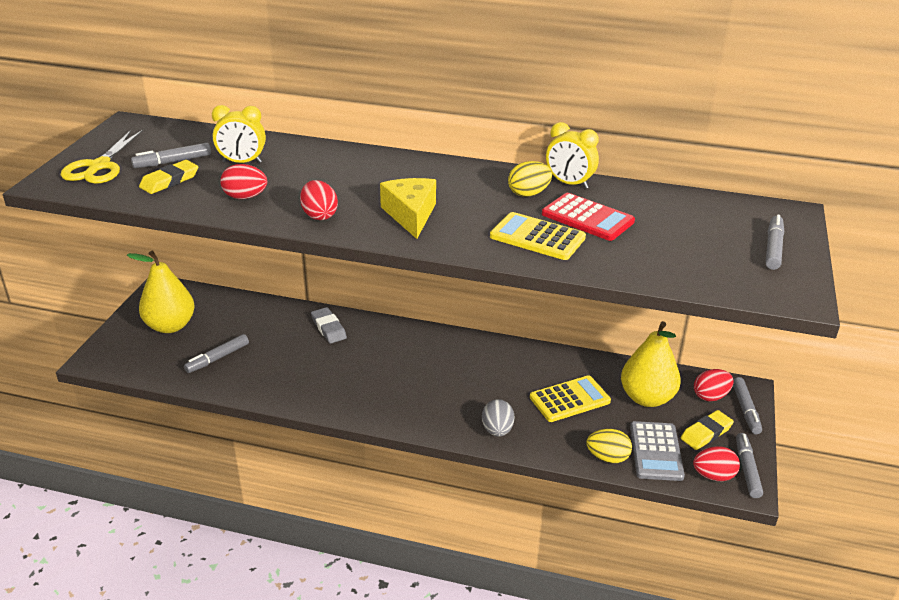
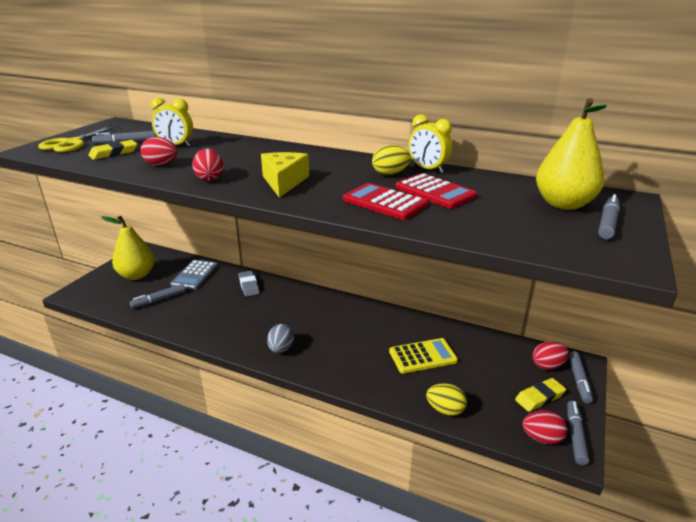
camera: 10 degrees right, 5 degrees down
(497, 430) = (354, 376): grey egg -> grey egg (281, 349)
(537, 237) = (385, 202): yellow calculator -> red calculator
(647, 398) = (490, 361): yellow pear -> yellow pear (563, 204)
(655, 451) = (490, 409): grey calculator -> grey calculator (195, 275)

